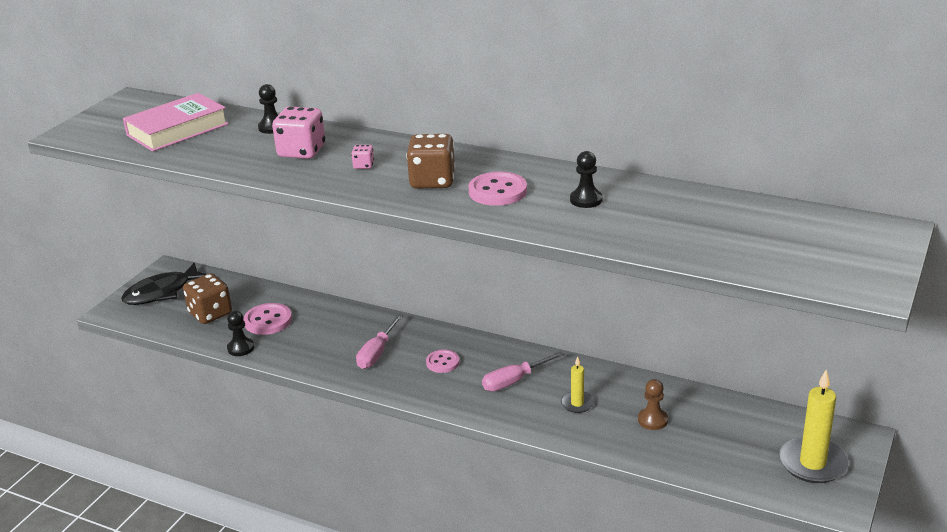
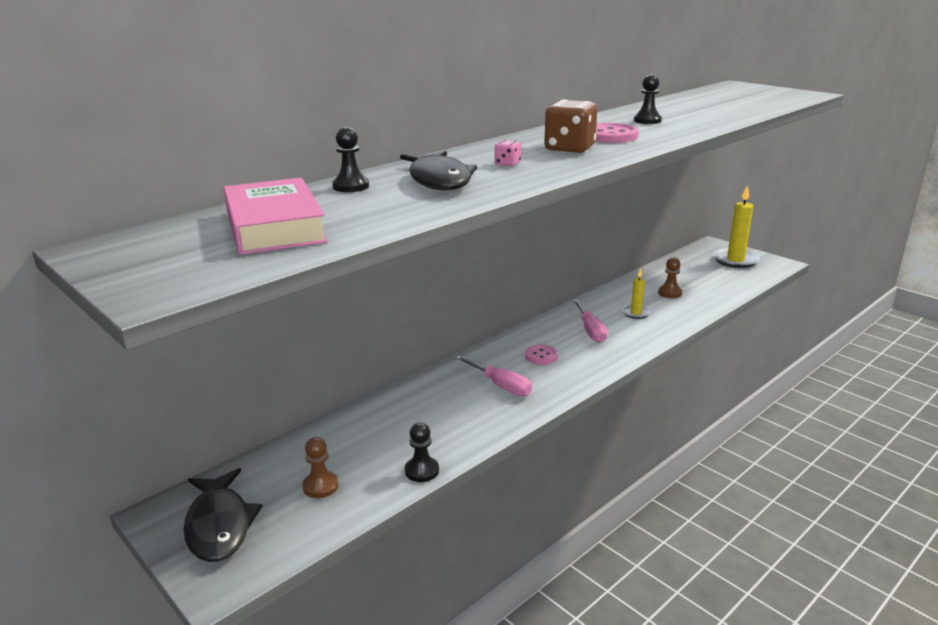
camera: 70 degrees left, 5 degrees down
(210, 314) = (320, 486): brown dice -> brown pawn
(268, 321) = (380, 443): pink button -> none
(301, 151) = (439, 180): pink dice -> black fish

